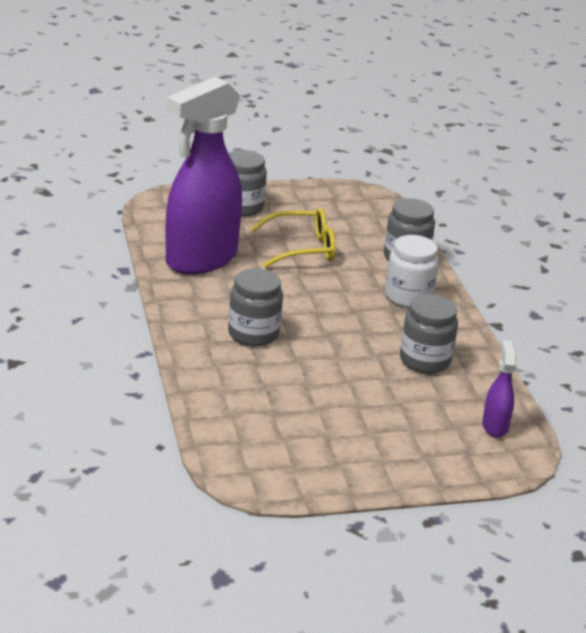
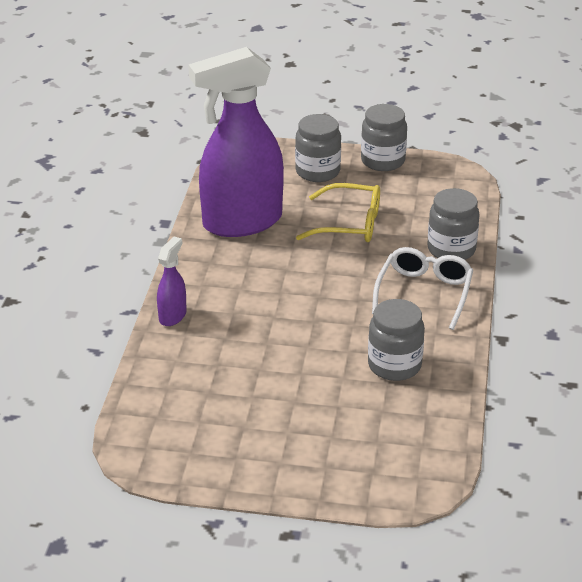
camera: 25 degrees right, 5 degrees up
(253, 334) = (241, 308): grey jar -> grey jar (383, 161)
(408, 297) = (424, 293): white jar -> white glasses
(494, 426) = (419, 449): purple spray bottle -> purple spray bottle (173, 316)

